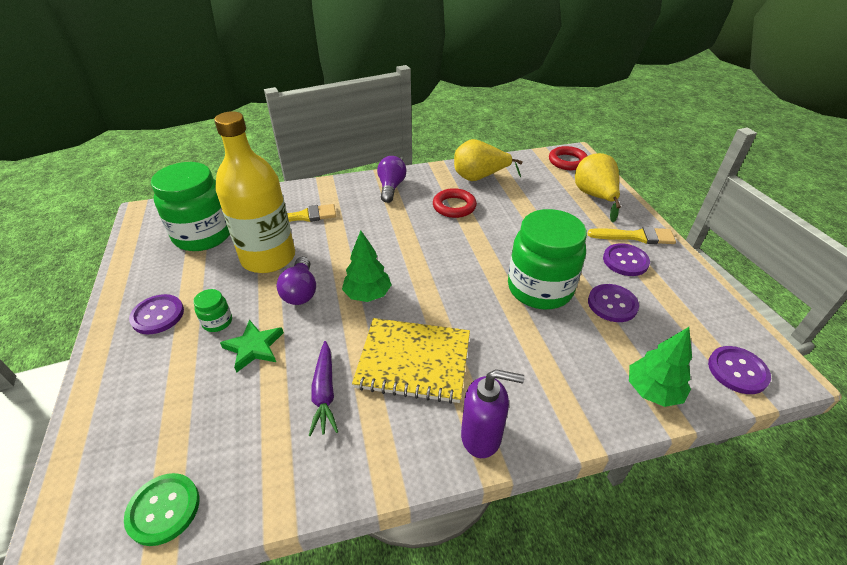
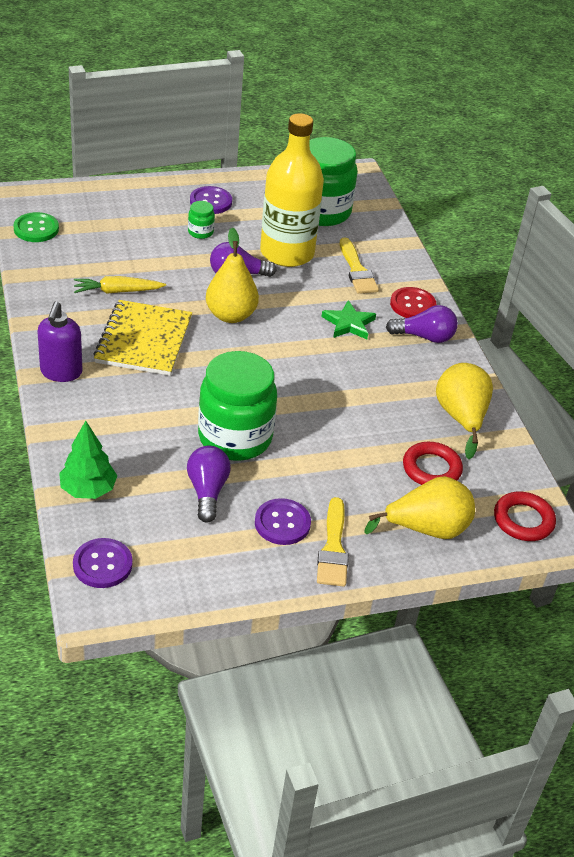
camera: 85 degrees right, 0 degrees up
(254, 347) = (169, 253): green star -> green star (348, 323)
(324, 392) = (117, 291): purple carrot -> yellow carrot
(351, 191) = (412, 305): none -> red button
(368, 294) = (231, 315): green tree -> yellow pear
(454, 206) = (388, 387): red ring -> red ring (431, 469)
(612, 304) = (207, 491): purple button -> purple light bulb

